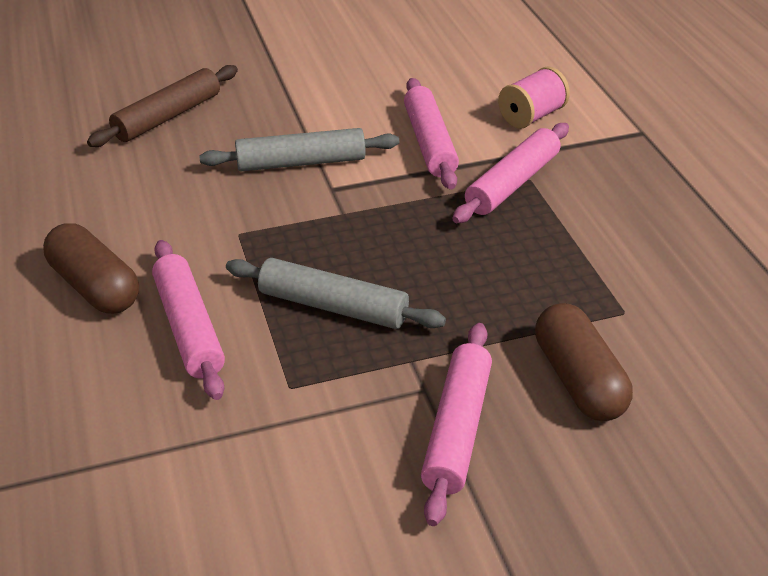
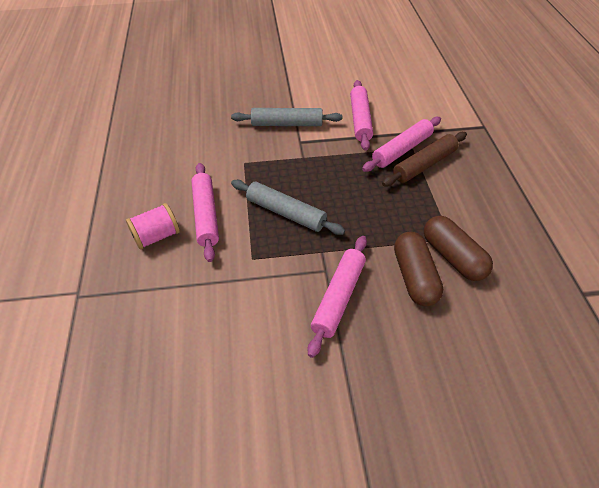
camera: 10 degrees right, 10 degrees up
(95, 287) = (162, 185): brown capsule -> brown capsule (452, 257)
(168, 117) = (221, 89): brown rolling pin -> brown rolling pin (424, 165)
(531, 116) = (421, 110): pink spool -> pink spool (156, 236)

